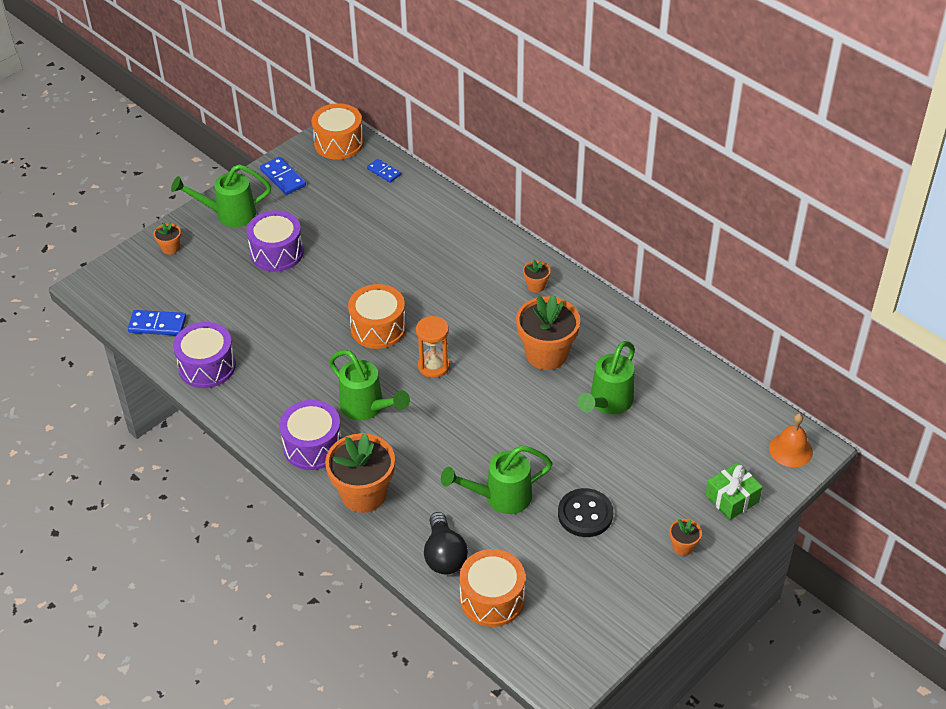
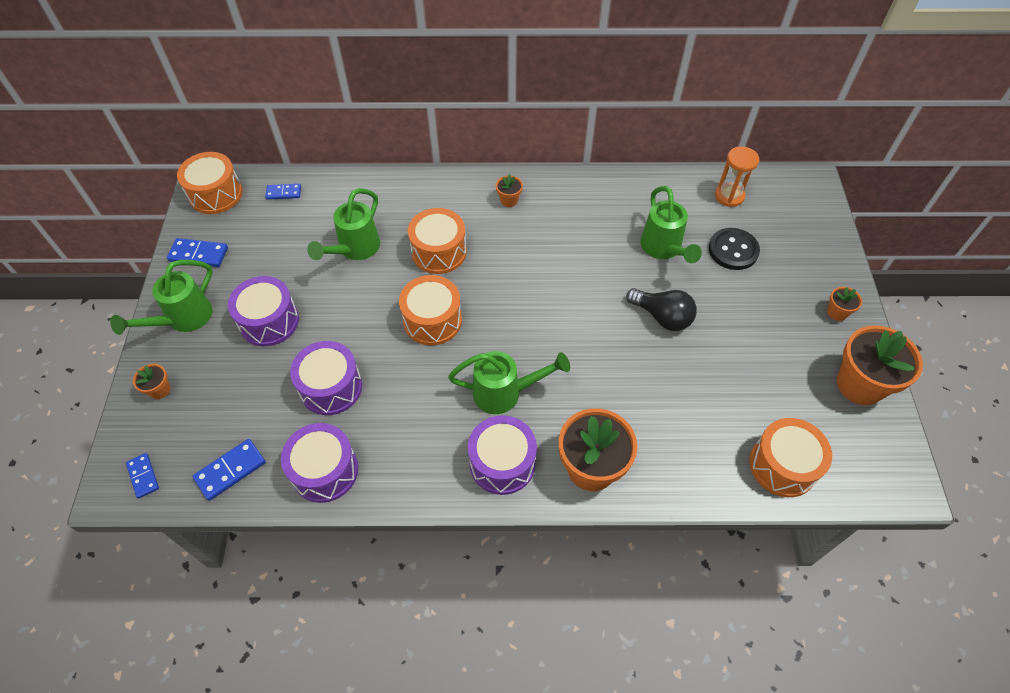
camera: 45 degrees left, 10 degrees up
(110, 291) = (143, 476): none -> blue domino
(266, 321) = (331, 387): none -> purple drum
(433, 366) = (513, 317): orange hourglass -> orange hourglass (729, 196)
(439, 286) = (439, 252): none -> orange drum
(444, 555) = (709, 463): black light bulb -> black light bulb (662, 317)
(500, 497) = (687, 381): green watering can -> green watering can (354, 250)
(546, 354) = (579, 245): orange flower pot -> orange flower pot (860, 385)
(585, 514) = (754, 343): black button -> black button (733, 250)
(732, 498) = (818, 254): green gift -> none
(791, 450) = (805, 193): orange bell -> none

